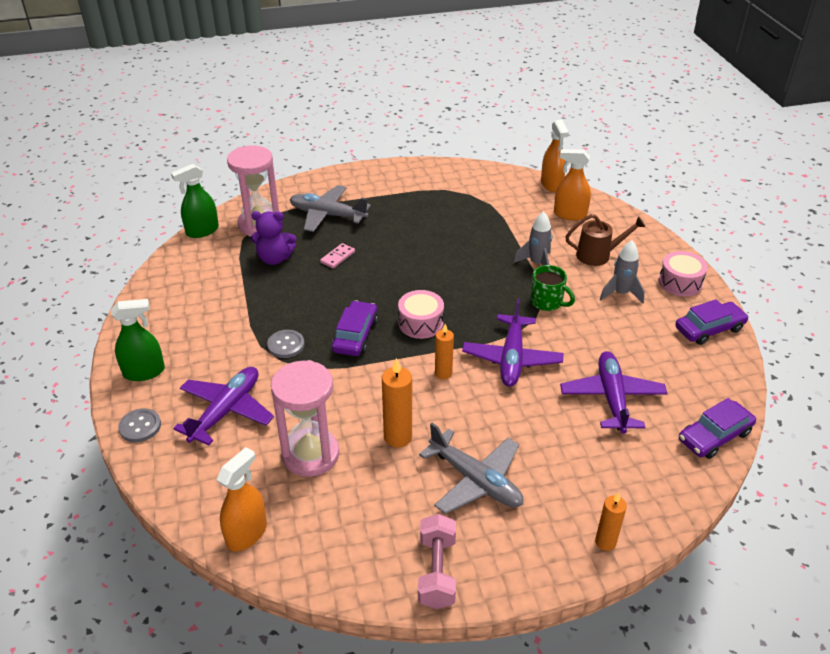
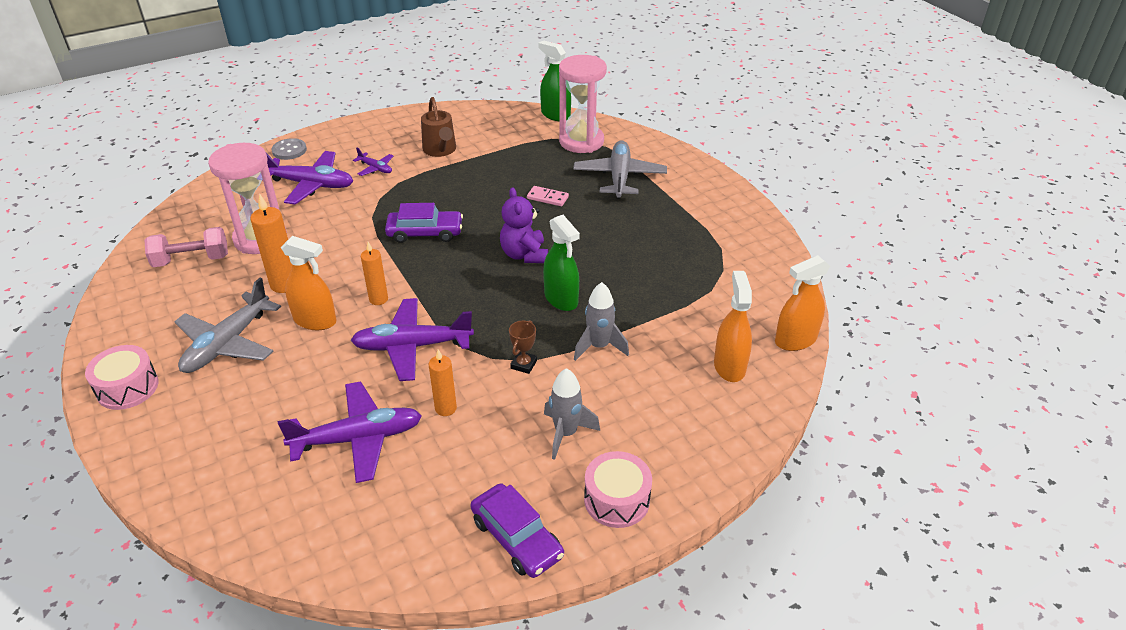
camera: 75 degrees right, 0 degrees up
(144, 372) = (352, 136): green spray bottle -> green spray bottle (561, 299)
(223, 359) = (375, 168): none -> purple plane
(247, 533) = (174, 225): orange spray bottle -> orange spray bottle (315, 320)
(274, 258) = (529, 162): purple teddy bear -> purple teddy bear (524, 255)
(286, 345) = (401, 196): grey button -> none
(420, 323) = (455, 271): pink drum -> pink drum (127, 388)
(437, 571) = (120, 335): pink dumbbell -> pink dumbbell (191, 260)
(547, 302) = (523, 364): green mug -> brown trophy
(598, 255) = (644, 404): brown watering can -> brown watering can (440, 150)
(605, 542) = (140, 449): orange candle -> orange candle (445, 408)
(714, 436) = (299, 546): purple car -> none

